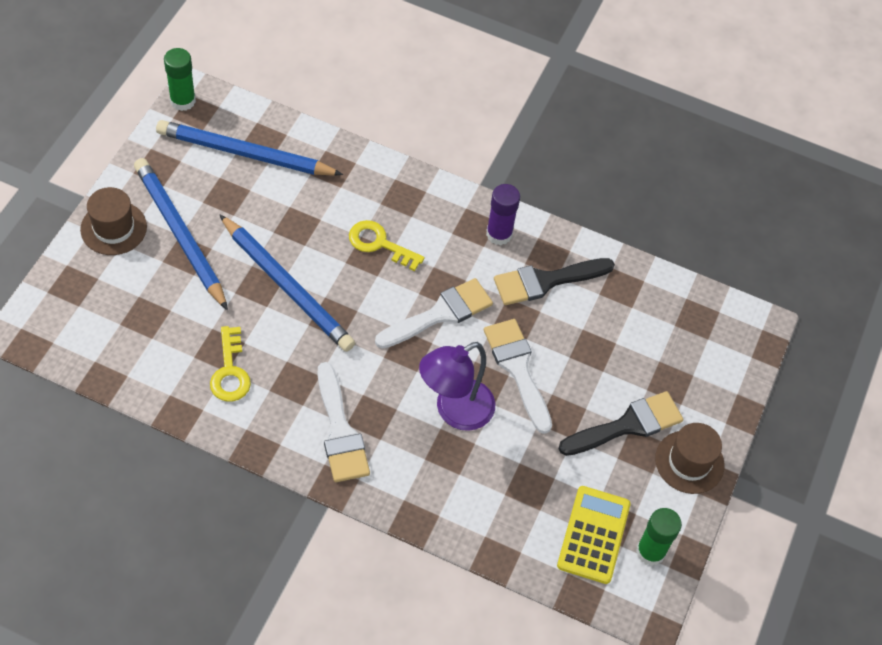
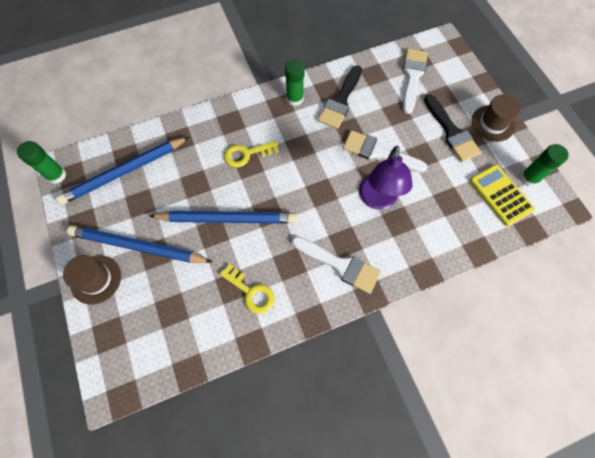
camera: 40 degrees left, 10 degrees up
(440, 314) = (314, 160): white brush -> white brush (412, 76)
(499, 234) = (294, 99): purple glue stick -> green glue stick
(627, 425) = (451, 132): black brush -> black brush turned 135 degrees clockwise

